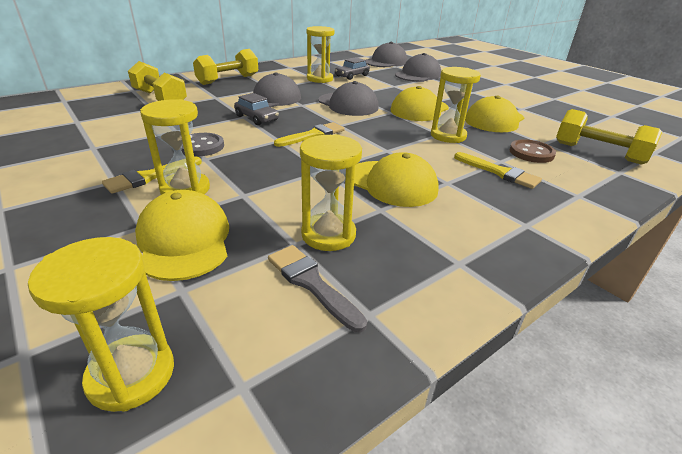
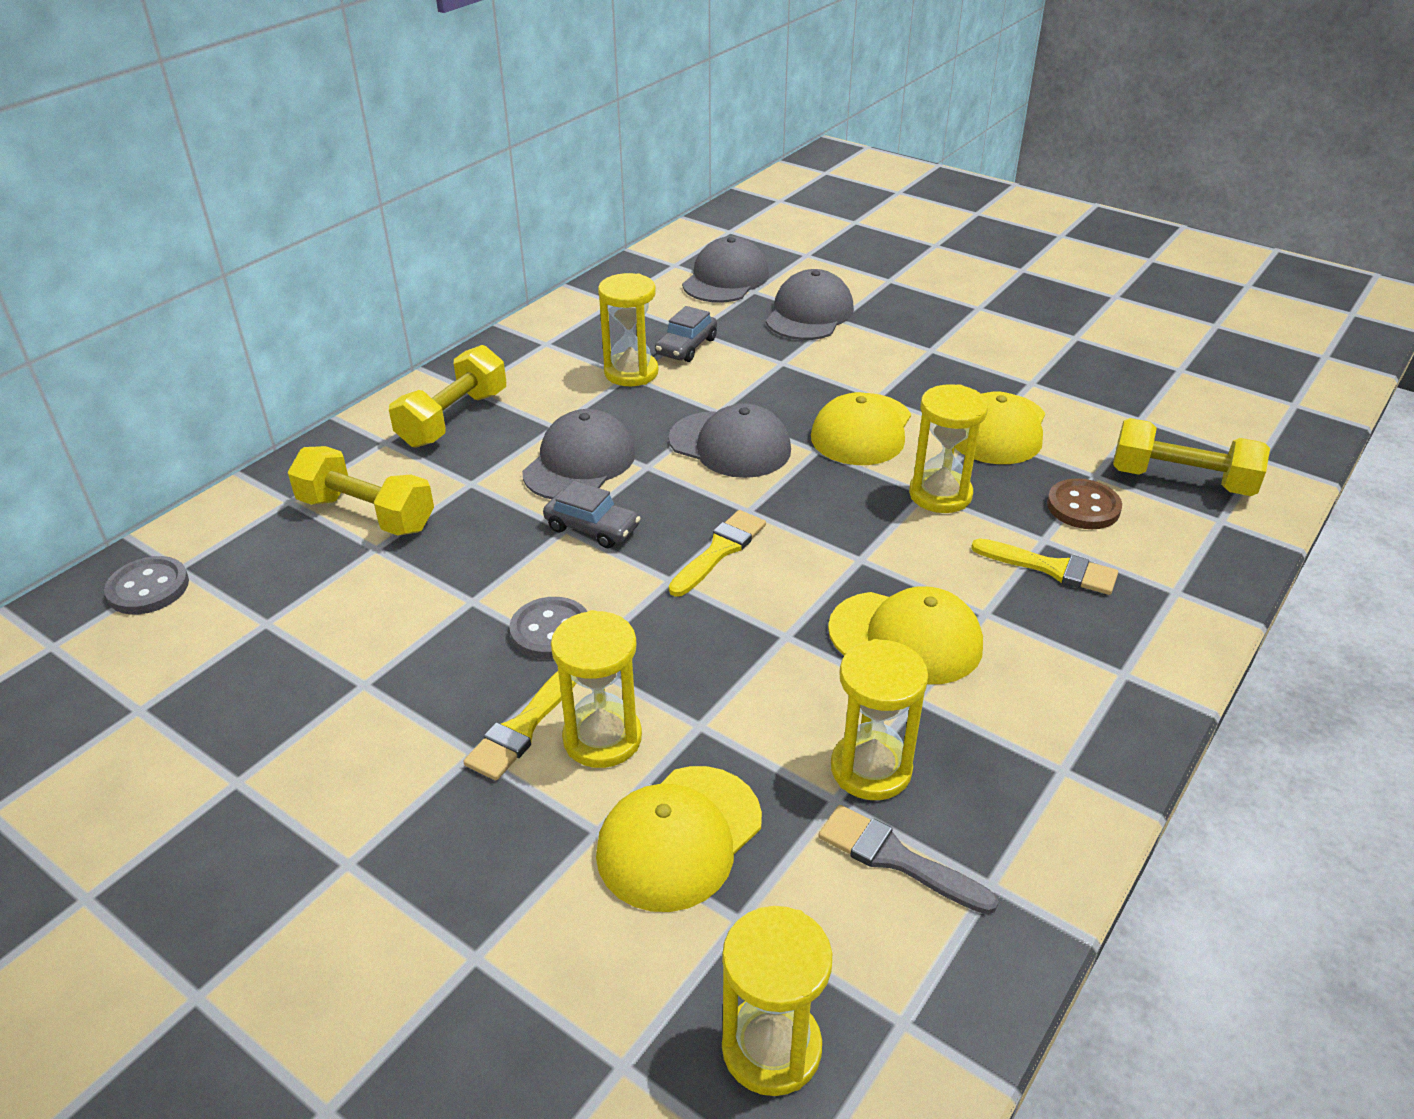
camera: 15 degrees left, 5 degrees up
(43, 104) = (148, 588): none -> grey button
(184, 240) = (679, 837): yellow cap -> yellow cap turned 105 degrees counterclockwise

